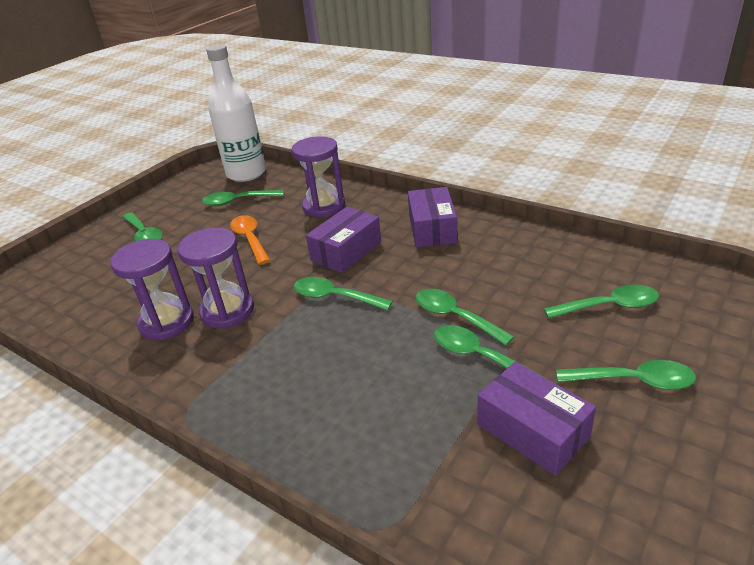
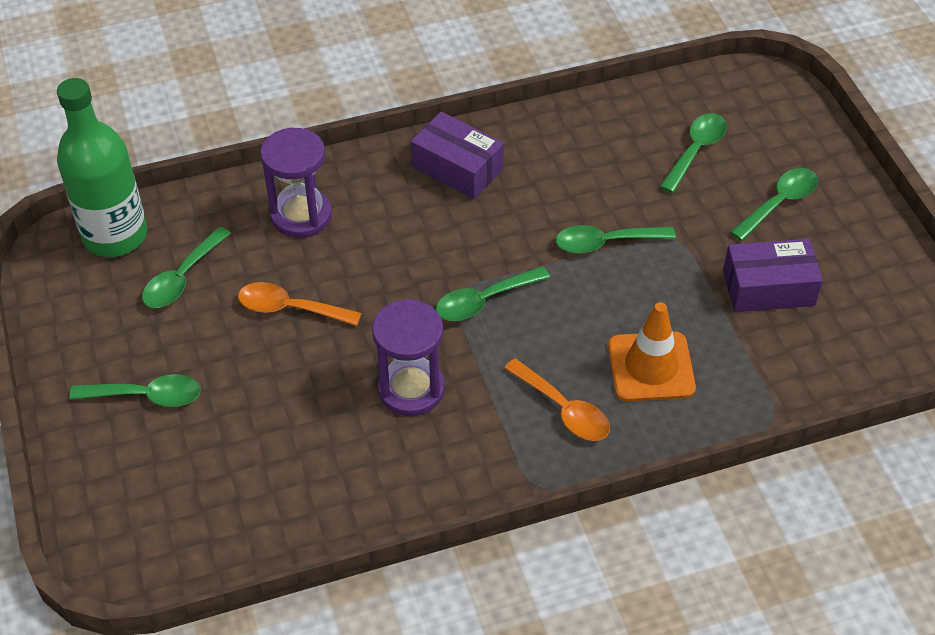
camera: 55 degrees left, 15 degrees up
(167, 322) = (373, 445): purple hourglass -> none
(246, 173) = (115, 236): white bottle -> green bottle
(271, 387) = (563, 409): none -> orange spoon
(346, 251) = (416, 249): purple box -> none
(361, 409) = (651, 367): none -> orange traffic cone
(478, 356) = (667, 262): green spoon -> none

